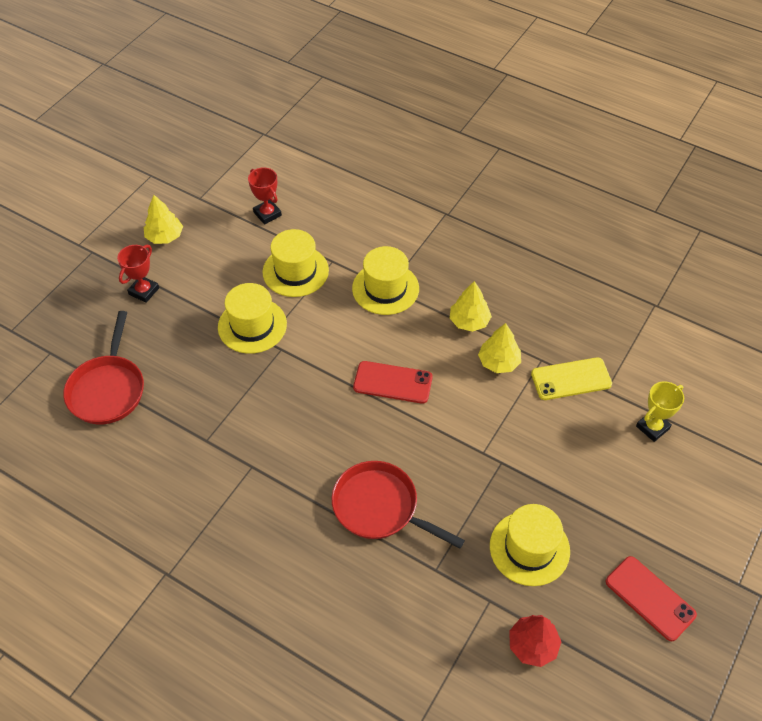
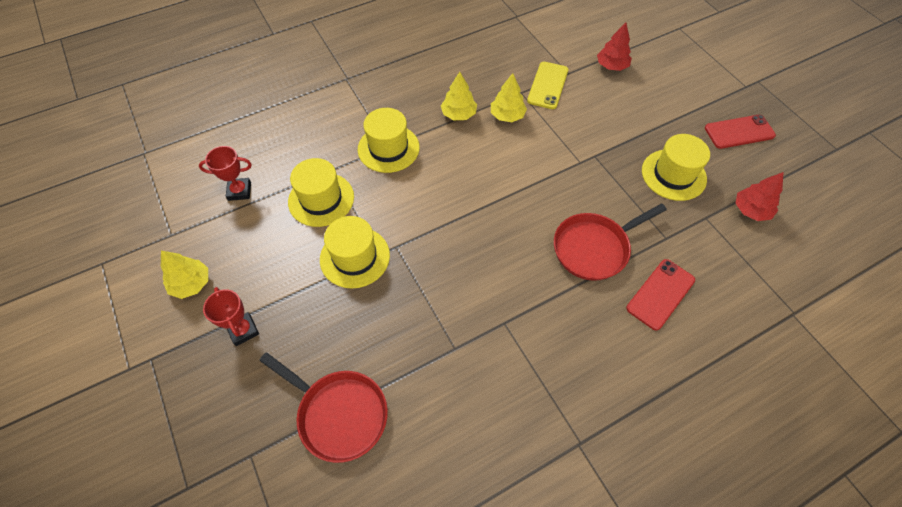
camera: 60 degrees left, 5 degrees up
(393, 382) = (483, 186): red phone -> red phone (660, 294)
(652, 427) = (611, 66): yellow trophy -> red tree

